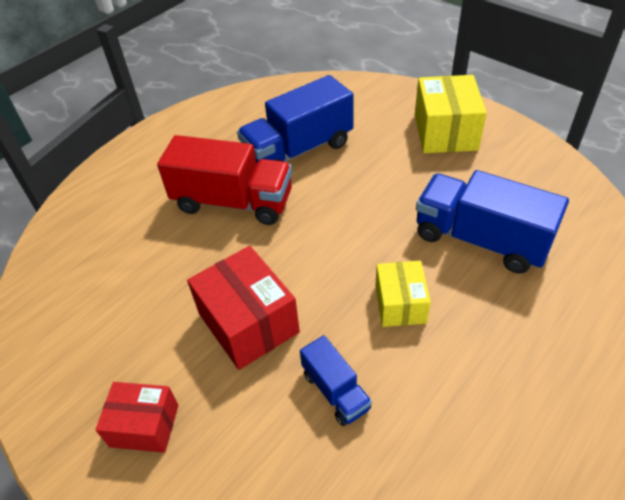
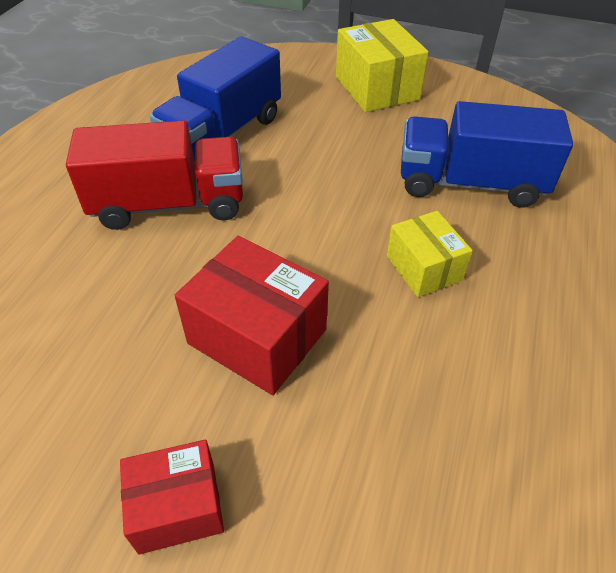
camera: 25 degrees left, 0 degrees up
(335, 391) = (403, 383): blue truck -> none

